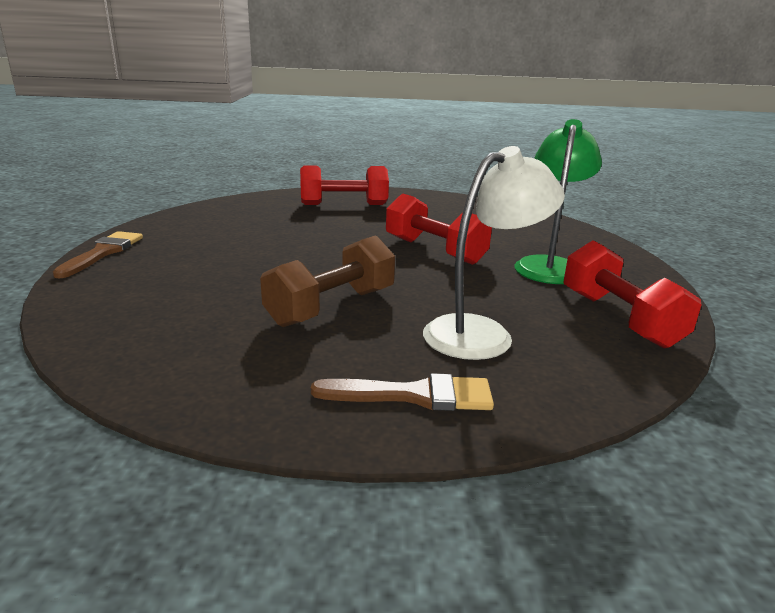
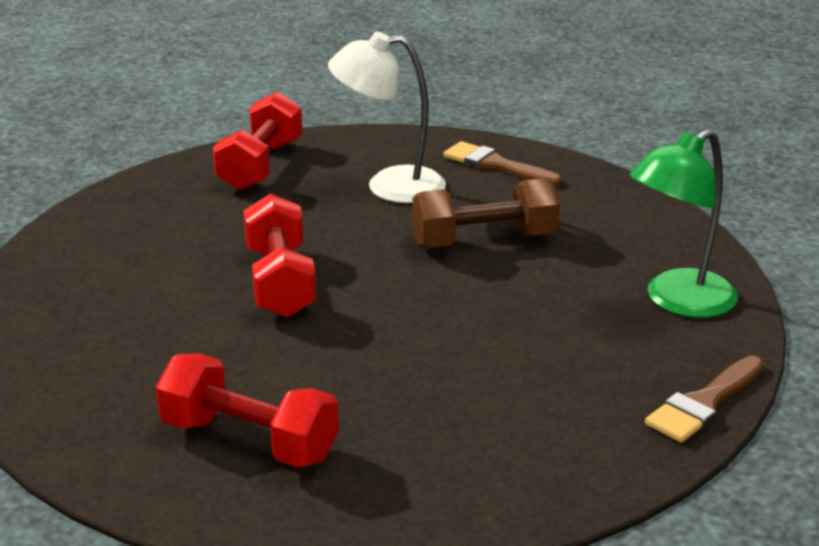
camera: 145 degrees left, 5 degrees up
(549, 266) = (197, 225): green lamp -> green lamp (678, 301)

